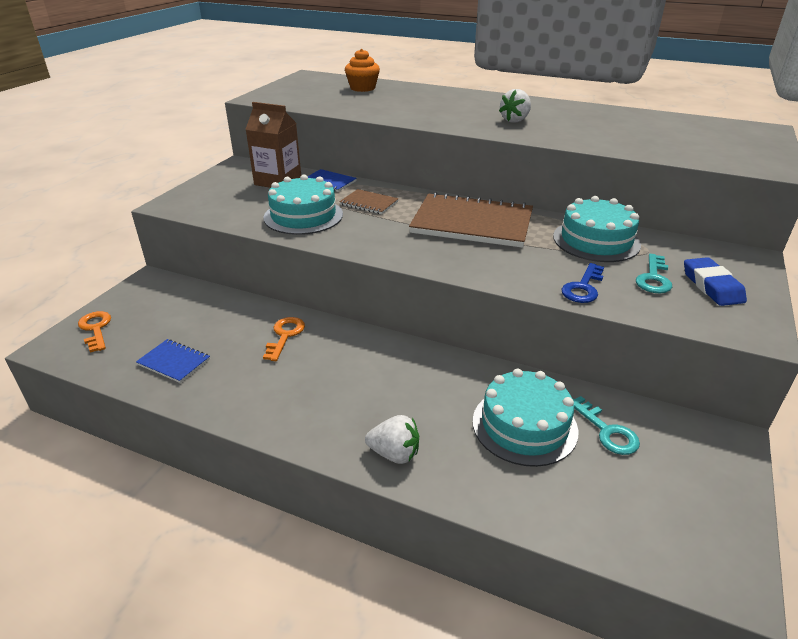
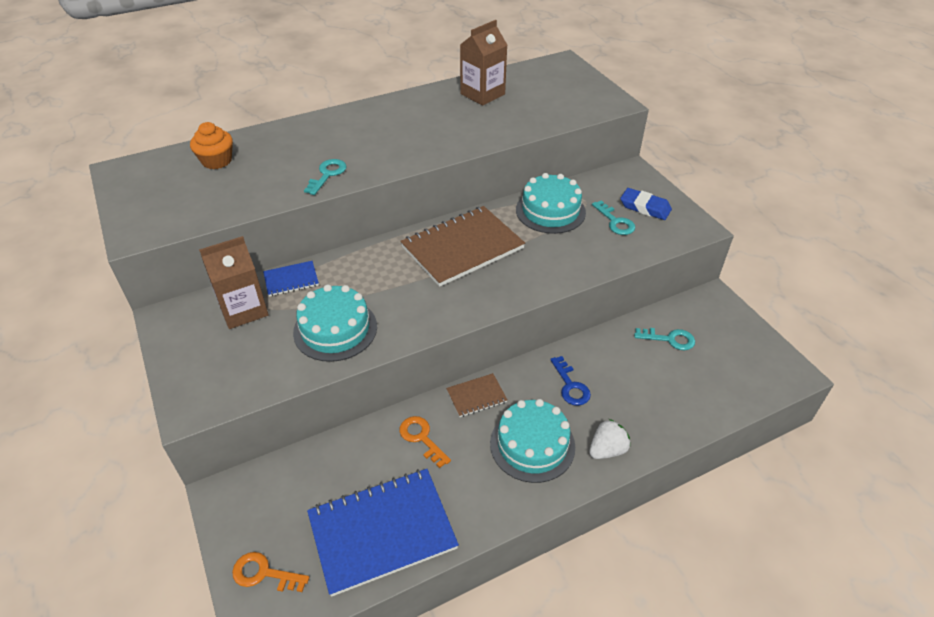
camera: 50 degrees left, 10 degrees up
(174, 362) = (382, 531): blue notebook -> blue notebook, size x2.14
(369, 203) = (363, 279): brown notebook -> brown notebook (476, 396)
(411, 115) = (327, 175): none -> turquoise key
(515, 120) = (413, 136): white strawberry -> none
(524, 425) = (635, 371): turquoise cake -> turquoise cake (532, 444)
(583, 287) = (595, 256): blue key -> blue key (570, 386)
(628, 120) = (482, 94): none -> brown carton

